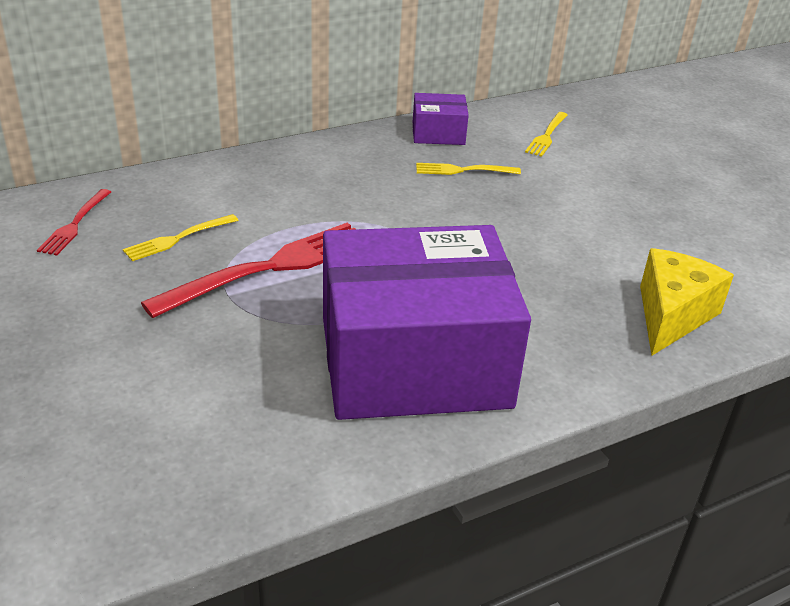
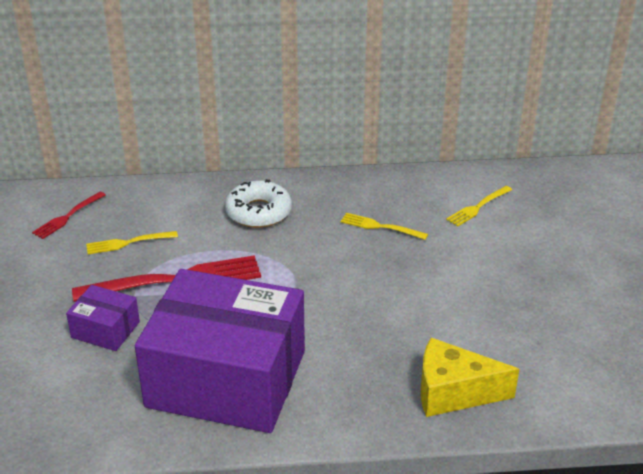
camera: 25 degrees right, 0 degrees up
(316, 179) = (258, 212): none -> white donut
(438, 133) = (385, 188): purple box -> purple box (105, 330)
(671, 315) = (453, 392): yellow cheese -> yellow cheese turned 135 degrees counterclockwise

